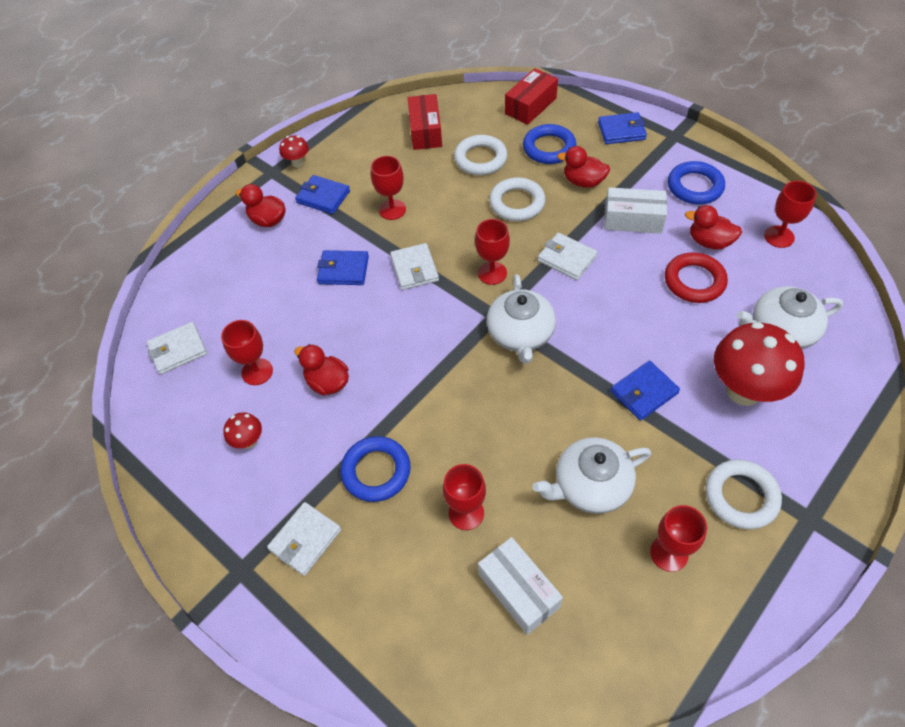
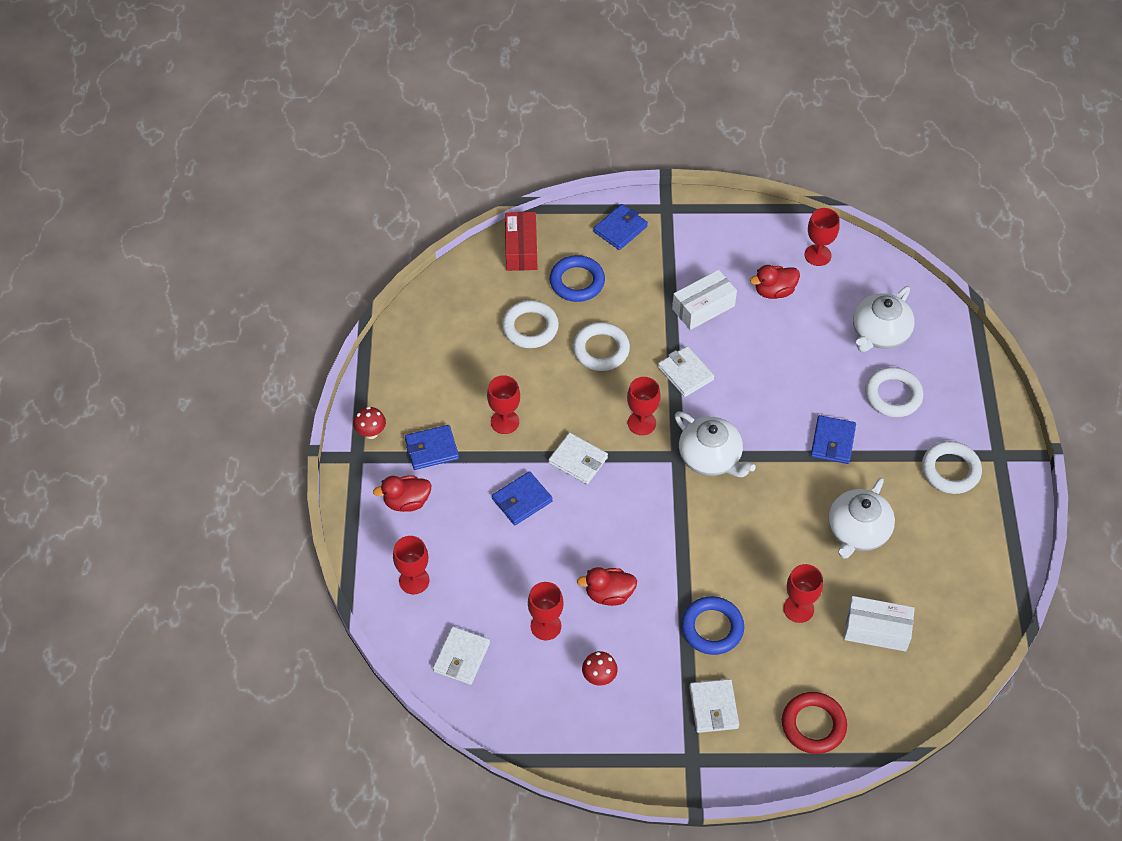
camera: 45 degrees left, 0 degrees up
(425, 131) = (454, 330): red box -> none
(566, 258) = (685, 373): white wallet -> white wallet turned 60 degrees clockwise
(583, 182) = (634, 297): red duck -> none
(669, 553) = (940, 538): red goblet -> red goblet (414, 580)
(694, 281) = (791, 331): red ring -> red ring (813, 725)
(695, 186) = (722, 248): blue ring -> none
(743, 391) = (893, 395): red mushroom -> white ring

